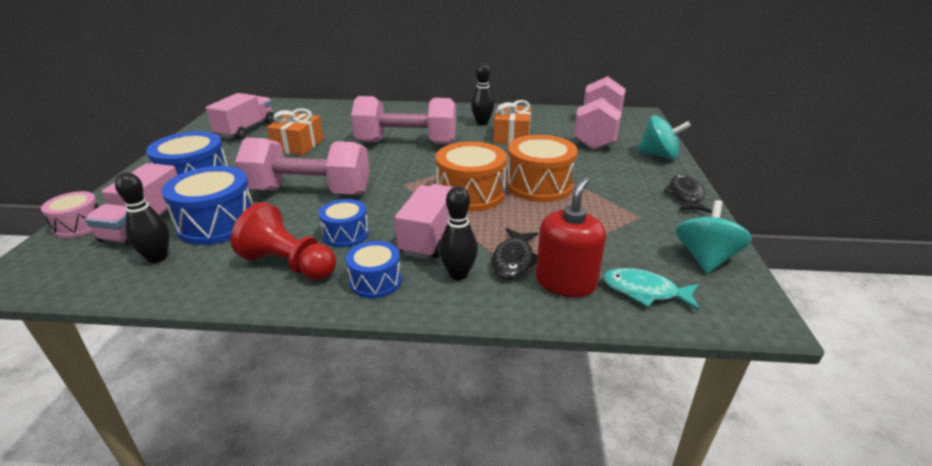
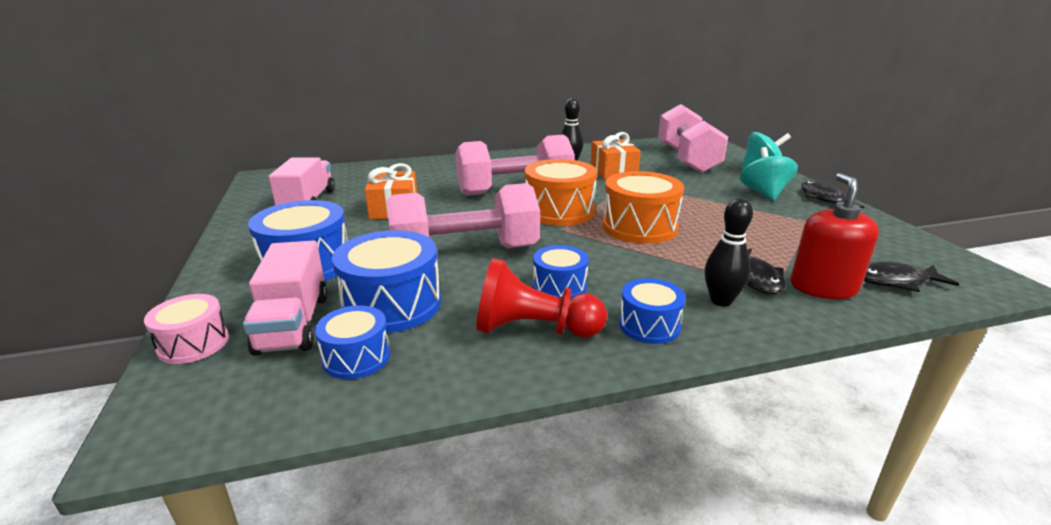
camera: 20 degrees left, 5 degrees down
(157, 257) = (356, 357): black bowling pin -> blue drum
(432, 237) = (652, 272): pink truck -> none
(539, 185) = (693, 209): orange drum -> orange drum (559, 211)
(644, 291) = (894, 281): turquoise fish -> black fish
(705, 258) = (903, 245): turquoise spinning top -> turquoise spinning top (764, 193)

